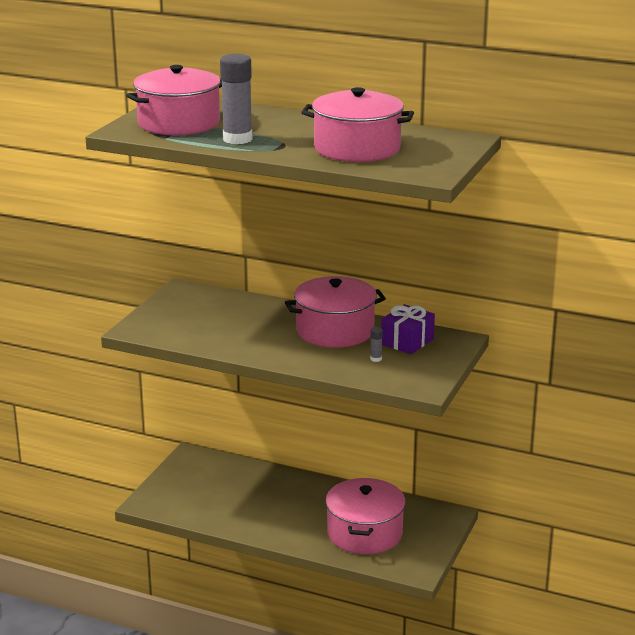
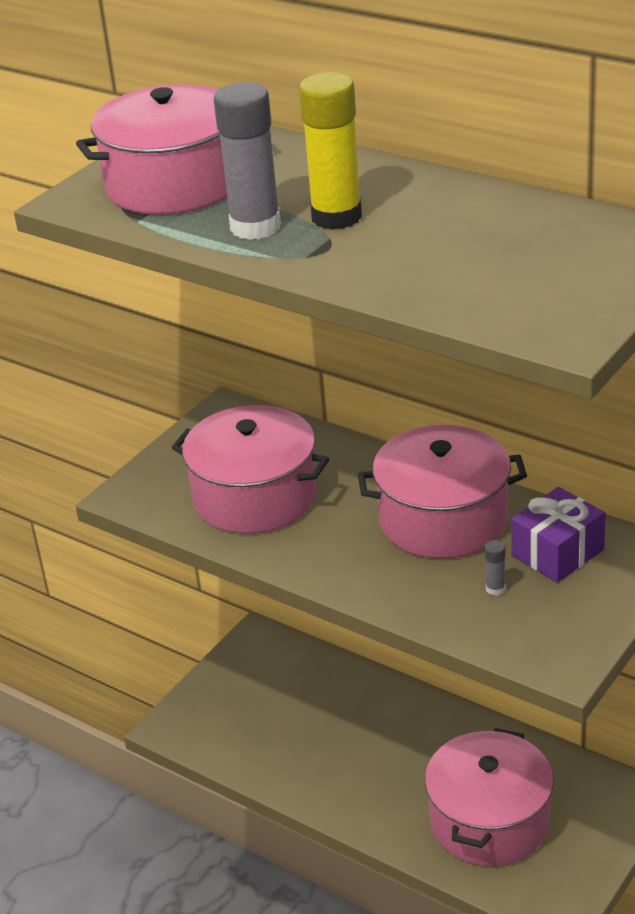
camera: 15 degrees right, 10 degrees up
(283, 134) = (336, 217): none -> yellow glue stick
(357, 148) = (452, 259): pink pot -> pink pot (255, 496)

